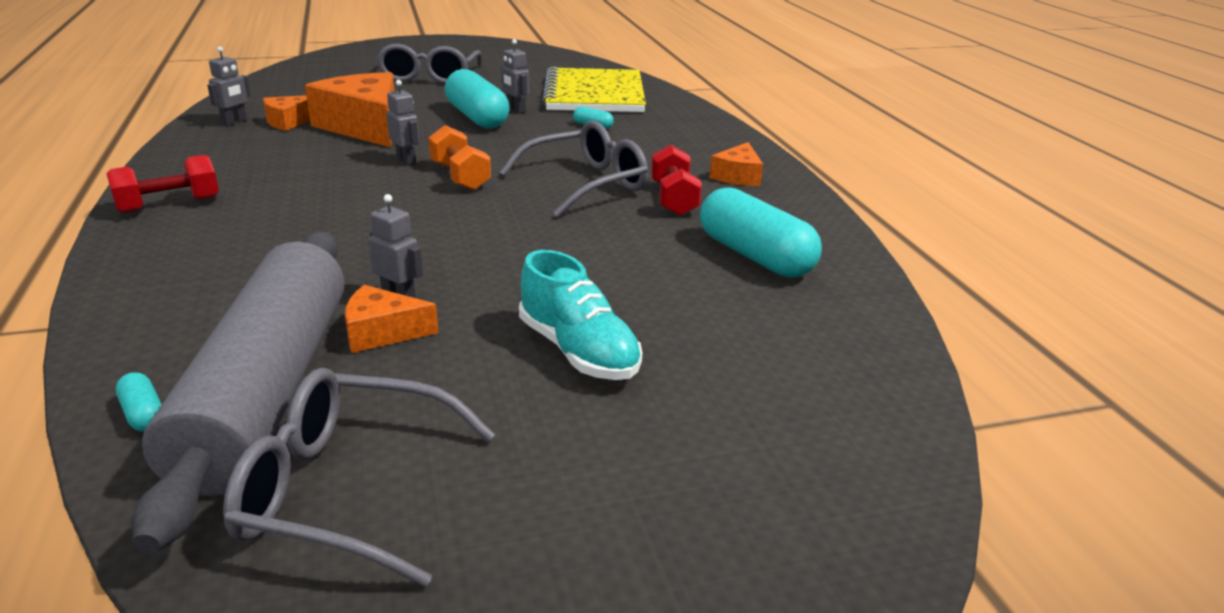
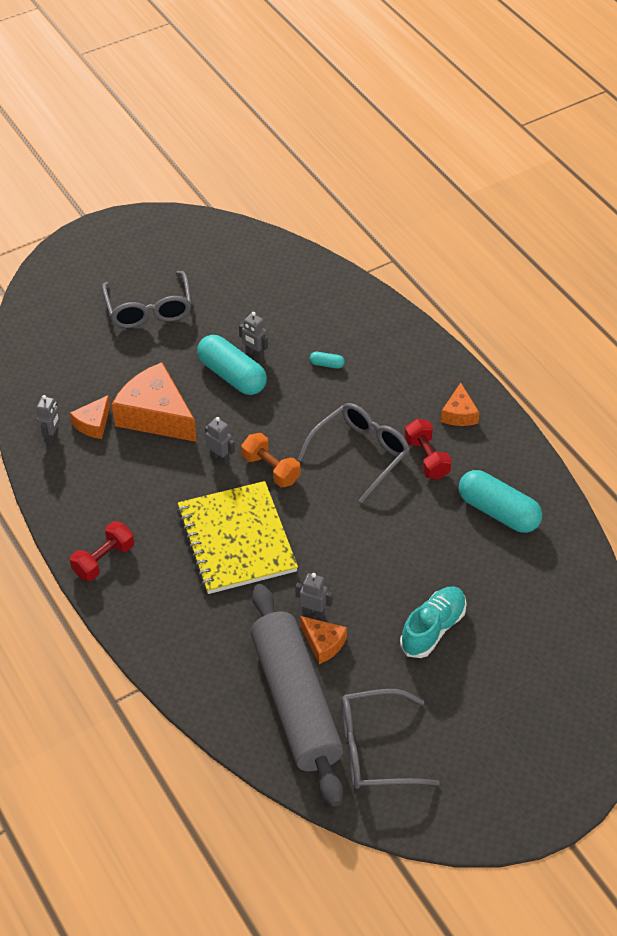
camera: 15 degrees left, 20 degrees up
(143, 414) = (249, 734): turquoise capsule -> none
(382, 332) = (323, 643): orange cheese -> orange cheese turned 120 degrees counterclockwise
(578, 351) = (433, 629): turquoise shoe -> turquoise shoe turned 90 degrees counterclockwise
(594, 94) = (303, 306): yellow notebook -> yellow notebook (236, 540)

